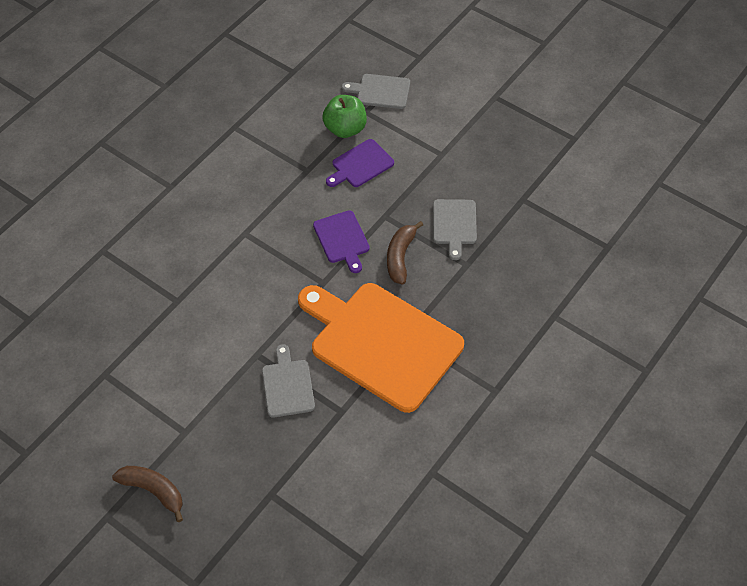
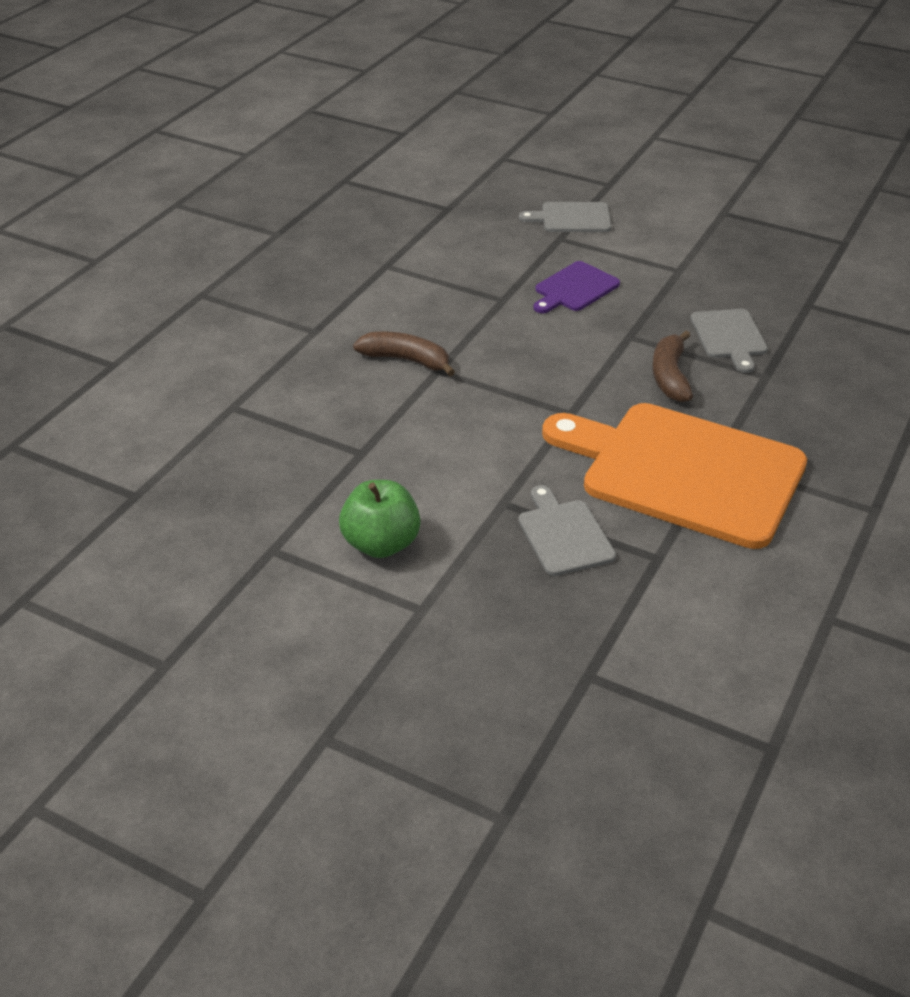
camera: 10 degrees left, 15 degrees down
(154, 491) = (394, 693): brown banana -> brown banana (406, 360)
(342, 239) = (580, 365): purple cutting board -> none
(345, 129) = (539, 256): green apple -> green apple (381, 544)

